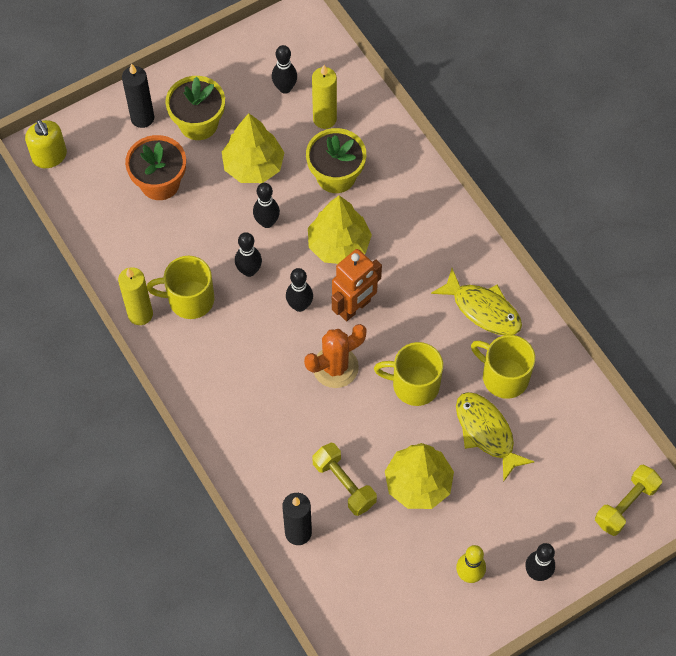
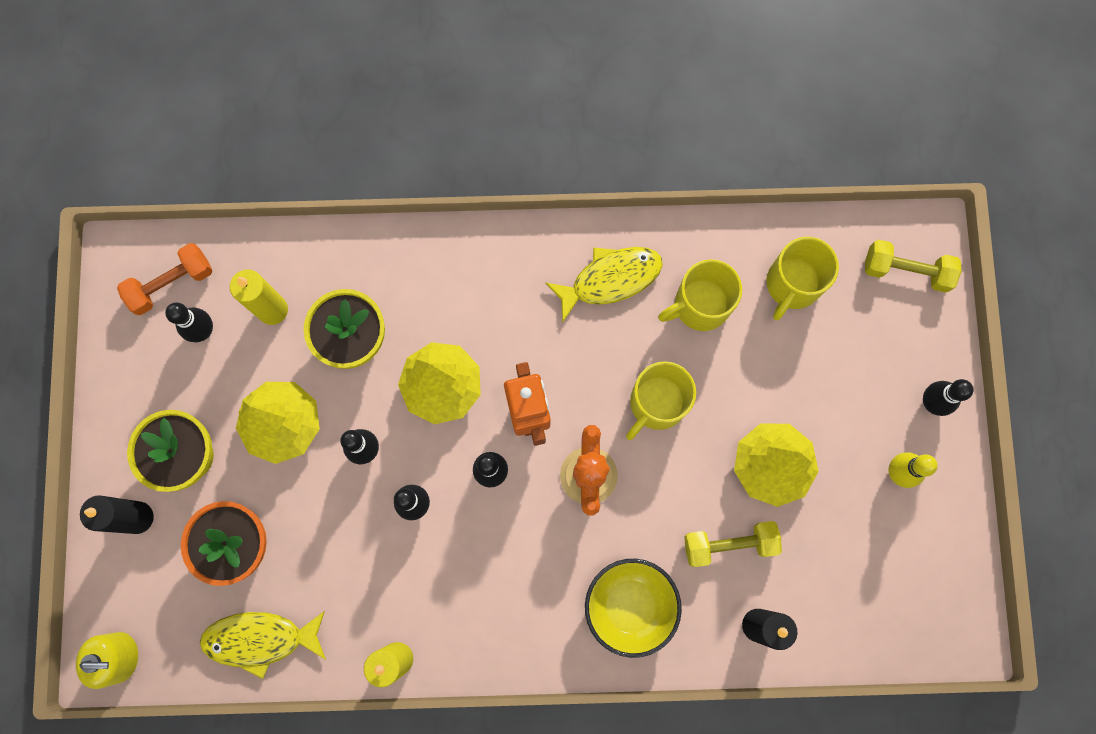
camera: 60 degrees left, 15 degrees up
(189, 299) = (411, 591): yellow mug -> yellow mug (792, 284)
(261, 440) = (629, 606): none -> yellow bowl
(304, 54) = (171, 284): none -> orange dumbbell
(486, 432) = (753, 361): yellow fish -> yellow fish (260, 639)
(625, 505) = (906, 271): yellow dumbbell -> yellow dumbbell turned 60 degrees counterclockwise

